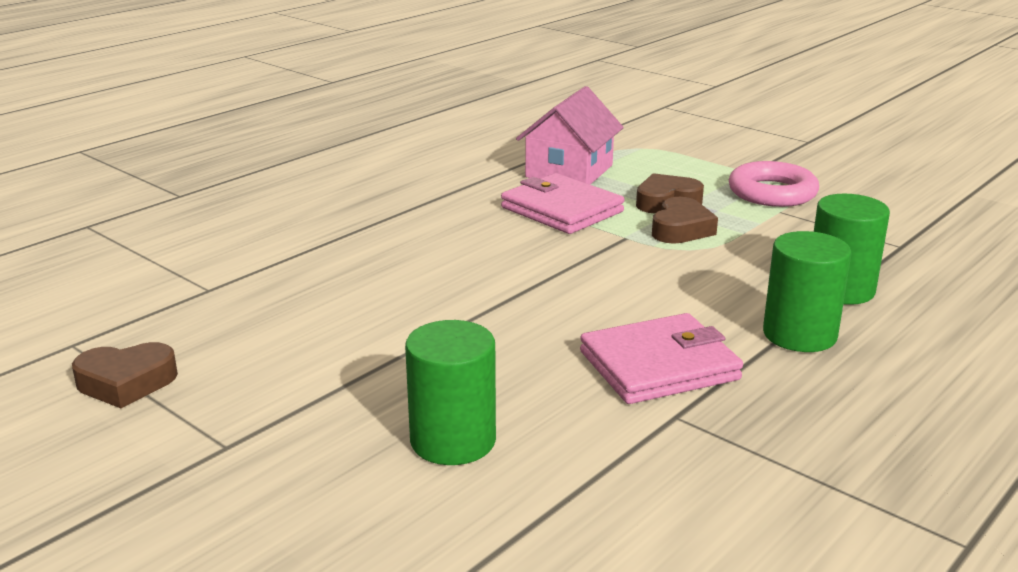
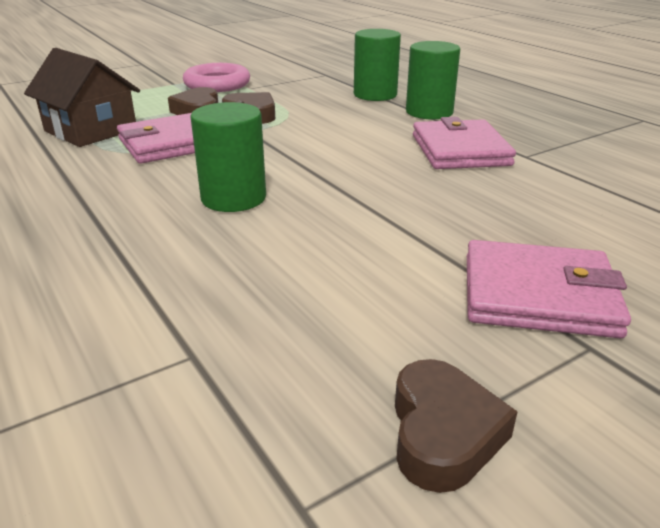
camera: 75 degrees left, 5 degrees up
(305, 421) = (538, 295): none -> pink wallet
(453, 441) = (566, 229): green cylinder -> green cylinder (233, 198)
(569, 171) = (91, 130): pink house -> brown house

